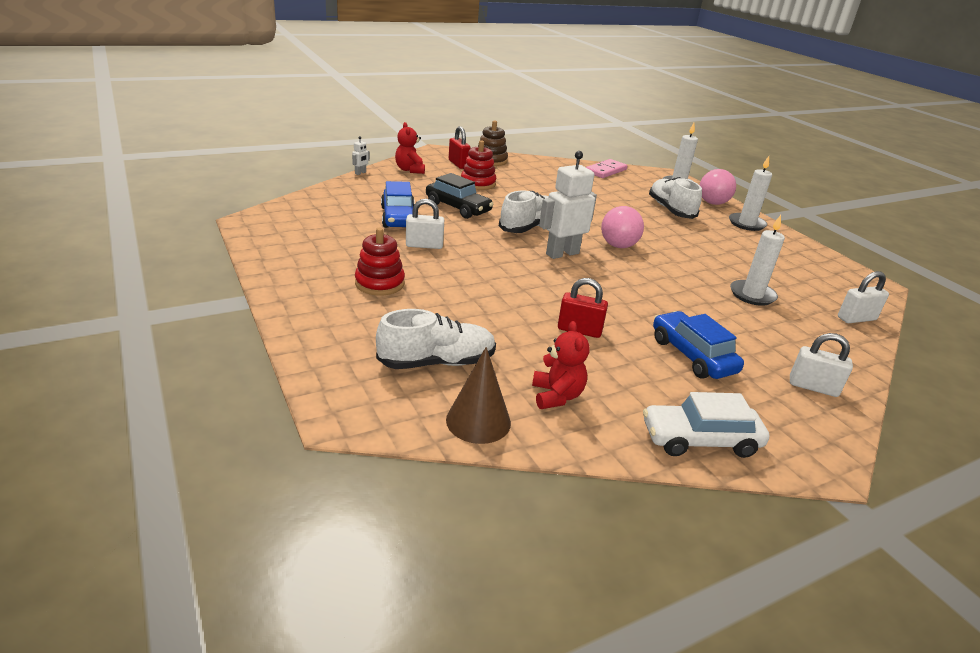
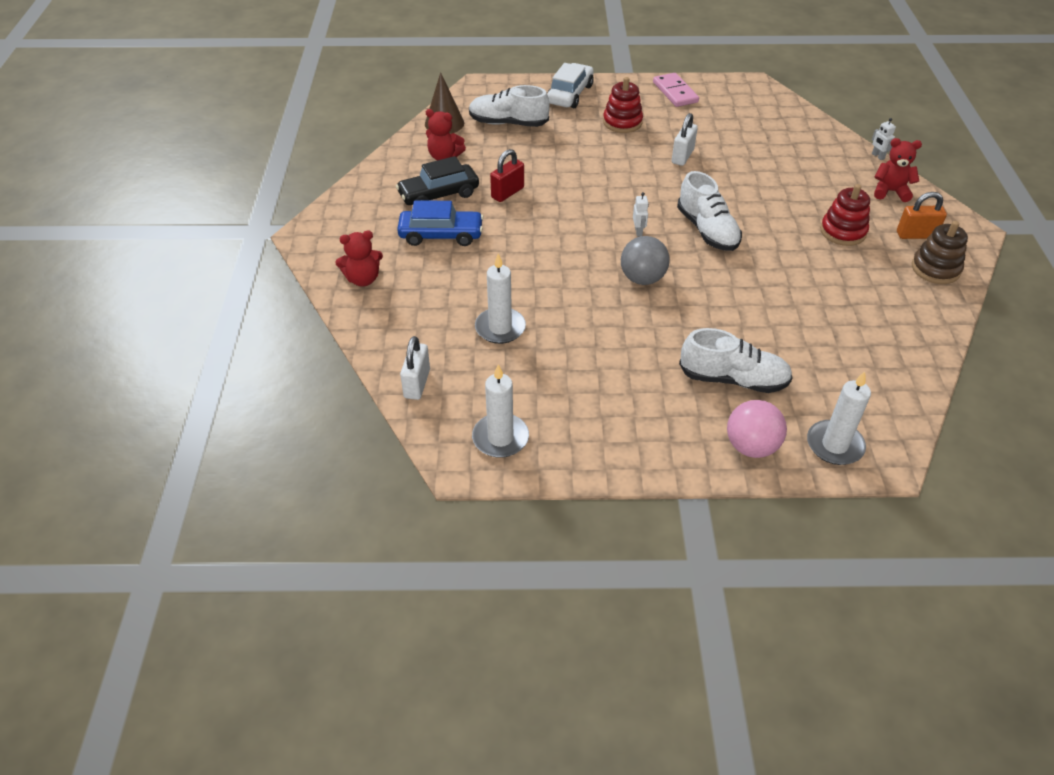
camera: 120 degrees right, 15 degrees up
(398, 217) = (748, 155): blue car -> none
(437, 362) = (508, 123): white shoe -> white shoe turned 90 degrees clockwise
(458, 164) = (916, 235): red padlock -> orange padlock
(458, 208) = (767, 197): black car -> black car (439, 195)
(562, 253) = (638, 231): white robot -> white robot, size x0.43
(606, 171) = (898, 379): pink domino -> pink domino (675, 92)
(618, 246) = (642, 279): pink ball -> grey ball
(700, 440) = (365, 195): white car -> white car (570, 94)
(746, 224) = (669, 442): white candle -> white candle (500, 438)
(813, 387) = (363, 279): white padlock -> red teddy bear

